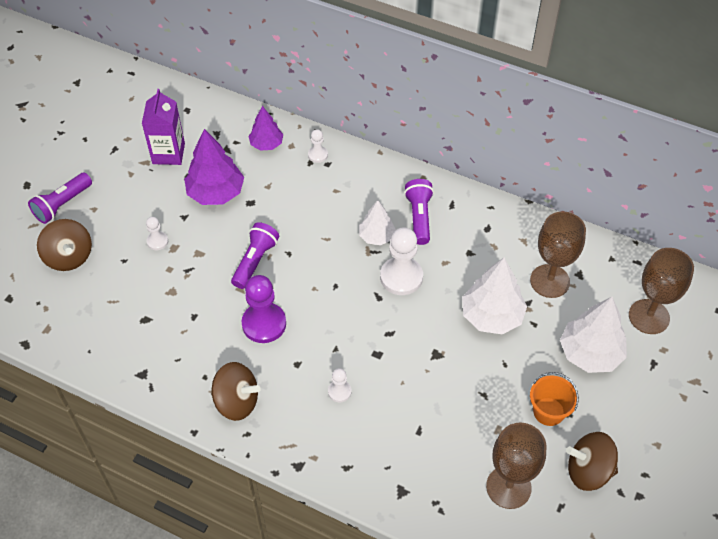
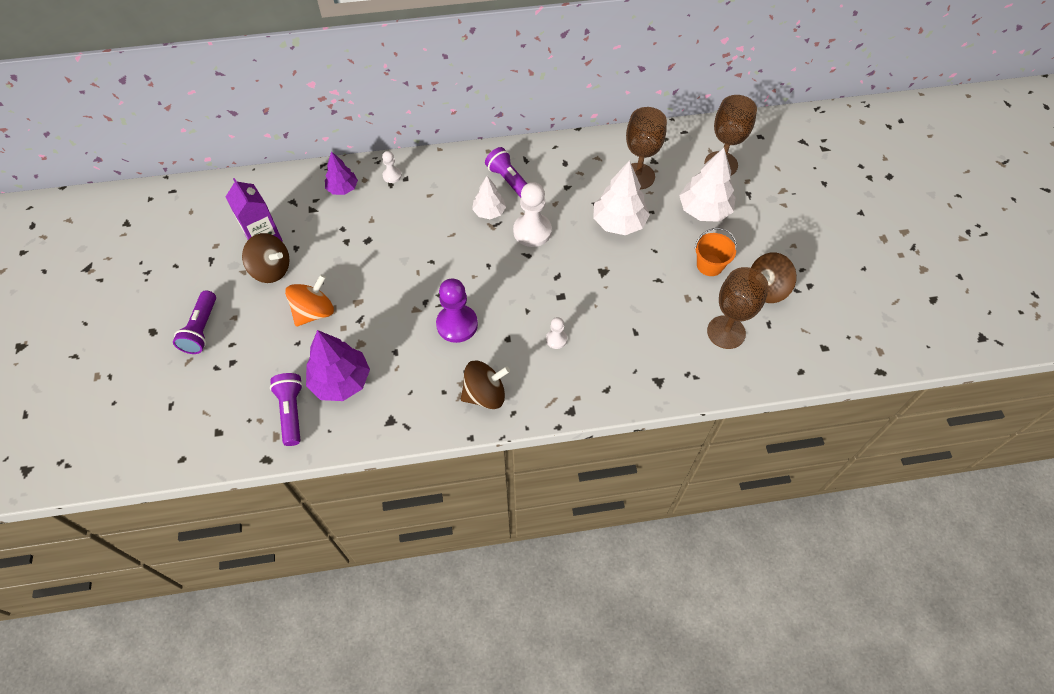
camera: 35 degrees left, 5 degrees up
(69, 257) = (245, 367): brown spinning top -> brown spinning top (271, 269)
(157, 241) = (314, 312): white pawn -> orange spinning top
(216, 193) = (332, 248): purple tree -> purple tree (341, 381)
(255, 261) = (410, 282): purple flashlight -> purple flashlight (292, 412)

